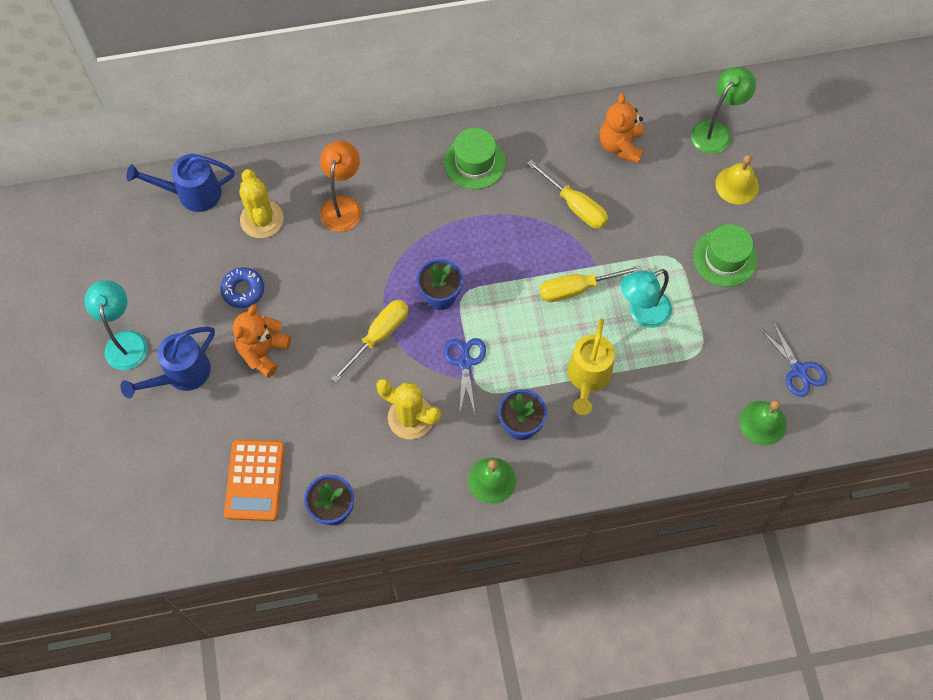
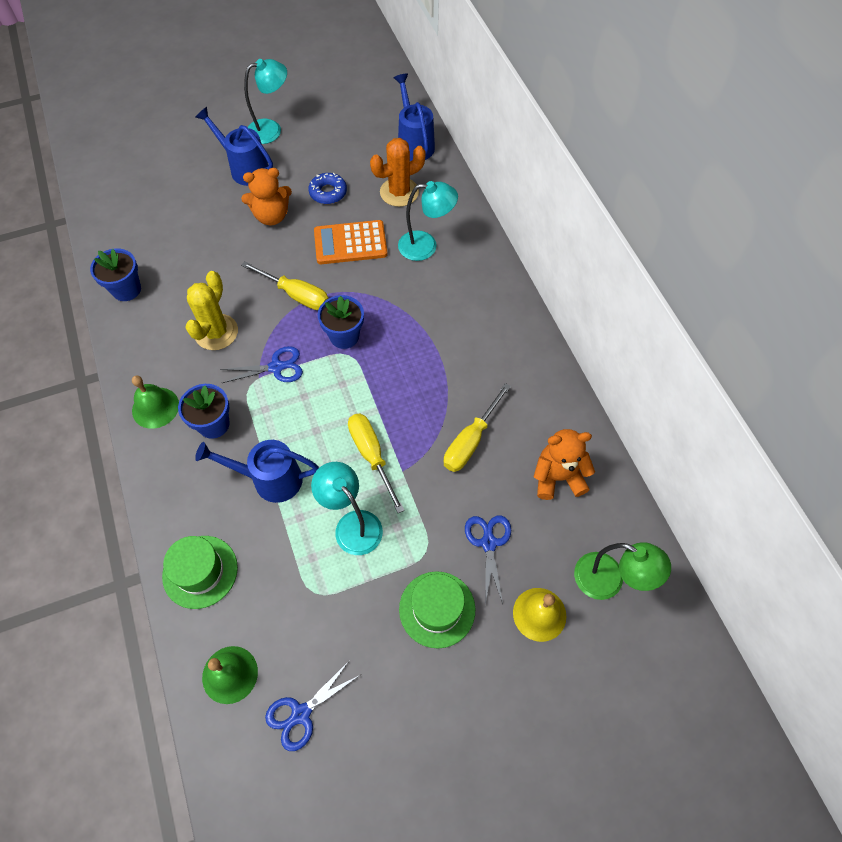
camera: 80 degrees right, 5 degrees down
(255, 480) = (153, 232): orange calculator -> orange calculator (350, 243)
(262, 219) = (399, 192): yellow cactus -> orange cactus
(263, 351) = (271, 216): orange teddy bear -> orange teddy bear turned 150 degrees clockwise
(343, 205) = (426, 246): orange lamp -> turquoise lamp
(474, 162) = (499, 342): green hat -> green hat (200, 571)
(588, 378) = (269, 479): yellow watering can -> blue watering can
(673, 210) = (488, 543): none -> blue scissors

